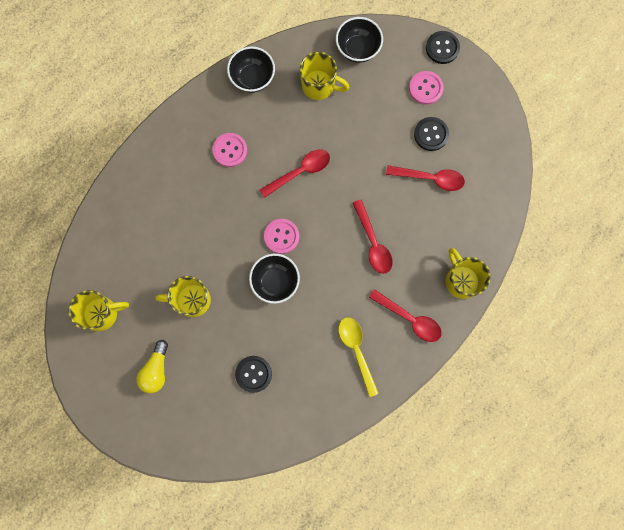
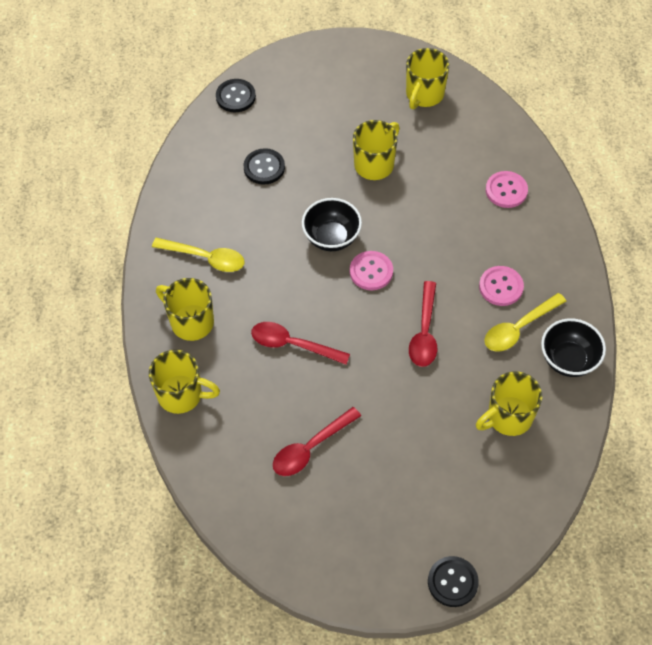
camera: 130 degrees right, 20 degrees down
(156, 370) = (337, 103): yellow light bulb -> none
(252, 120) = (519, 328): none -> yellow spoon
(358, 49) = (523, 488): black bowl -> none
(409, 318) = (191, 322): red spoon -> yellow mug
(425, 88) = (417, 524): pink button -> pink button (506, 190)
(431, 134) = (358, 487): black button -> black button (235, 97)

